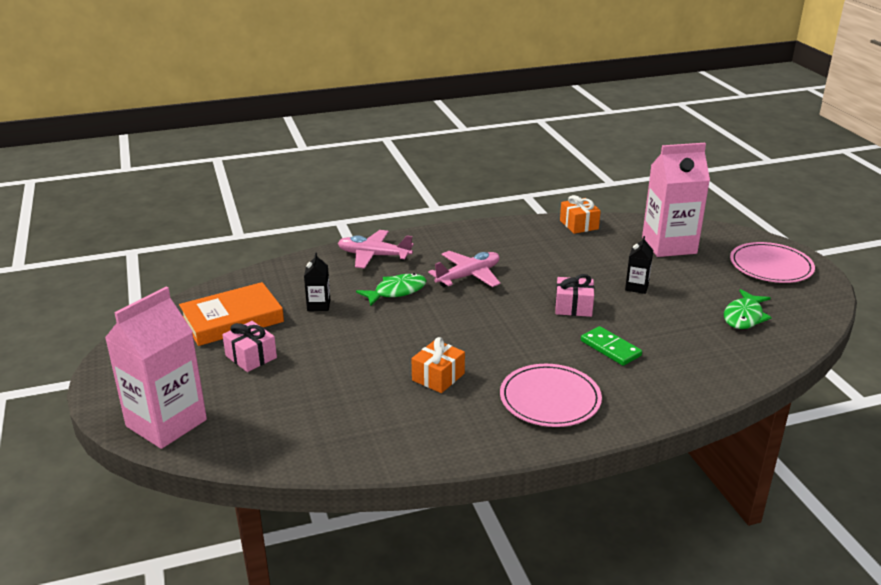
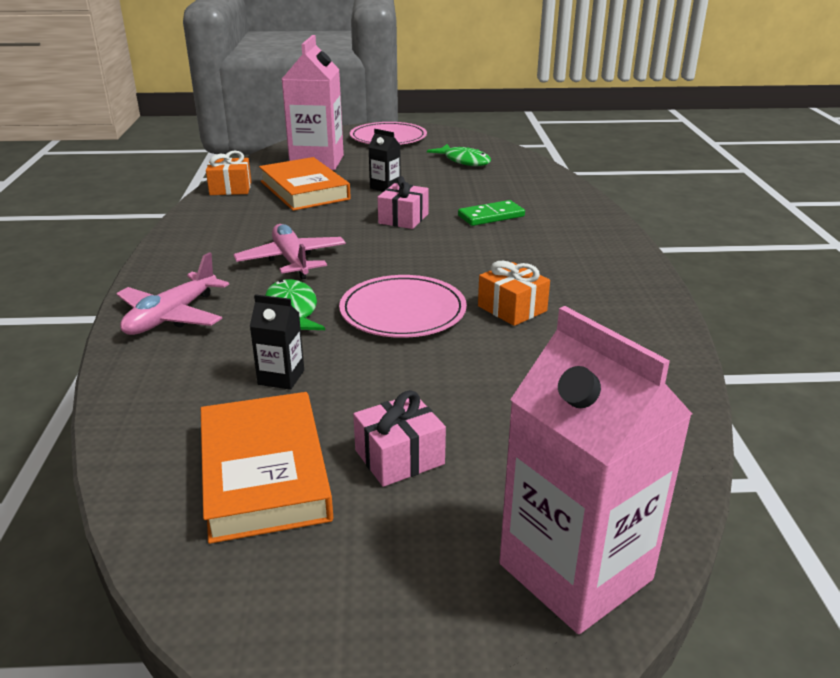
camera: 75 degrees left, 0 degrees up
(550, 399) = (572, 256): pink plate -> pink plate (403, 311)
(599, 253) = (304, 190): none -> orange book

